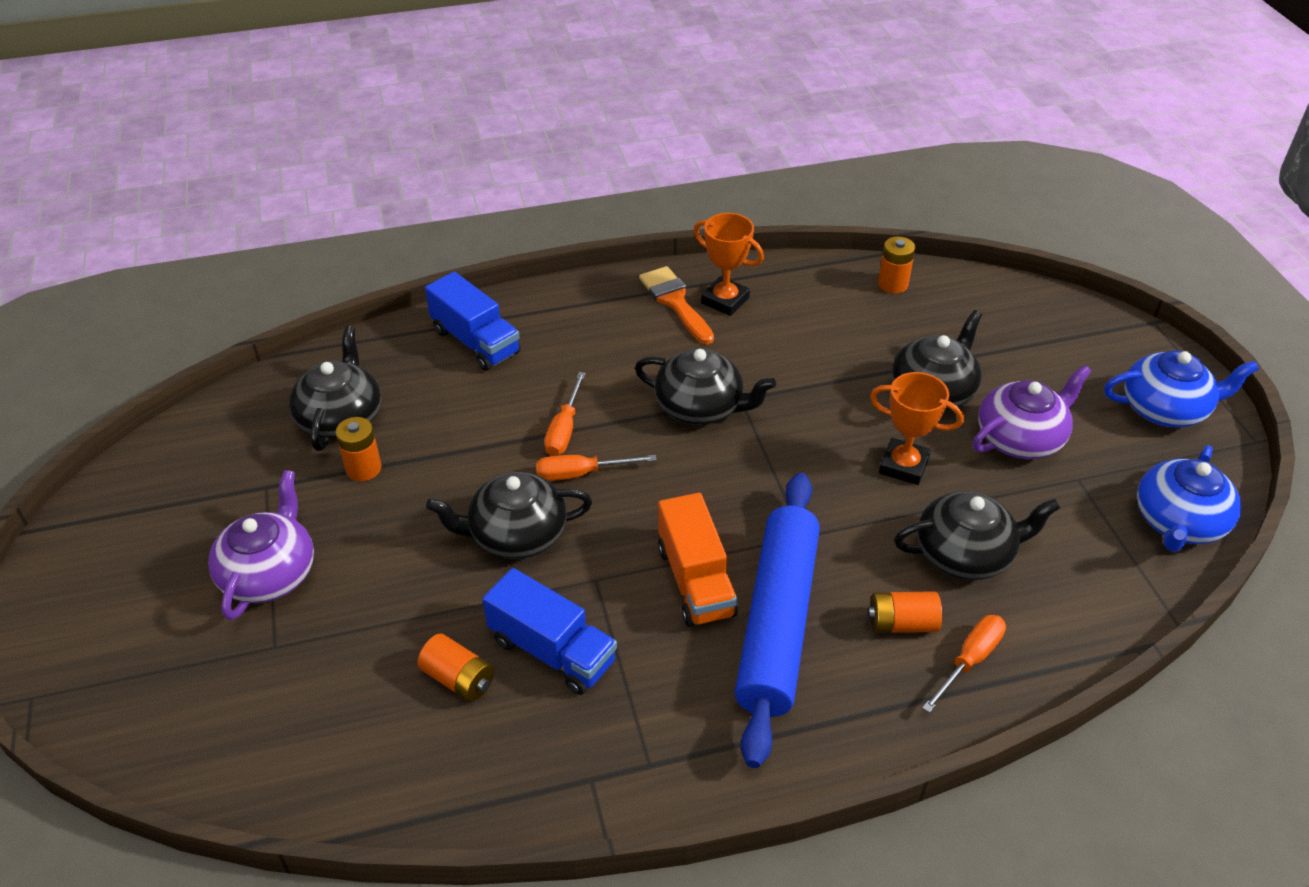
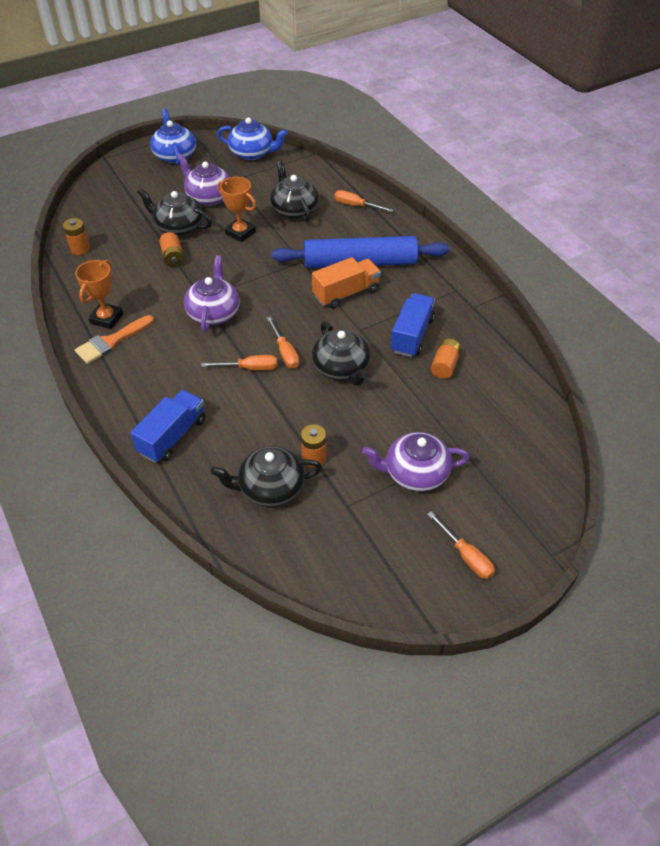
camera: 105 degrees left, 5 degrees up
(106, 592) = (466, 556): none -> orange screwdriver
(700, 407) = (214, 313): black teapot -> purple teapot
(901, 624) = (344, 225): orange battery -> orange battery (173, 257)
(903, 466) = (240, 233): orange trophy -> orange trophy turned 60 degrees counterclockwise

